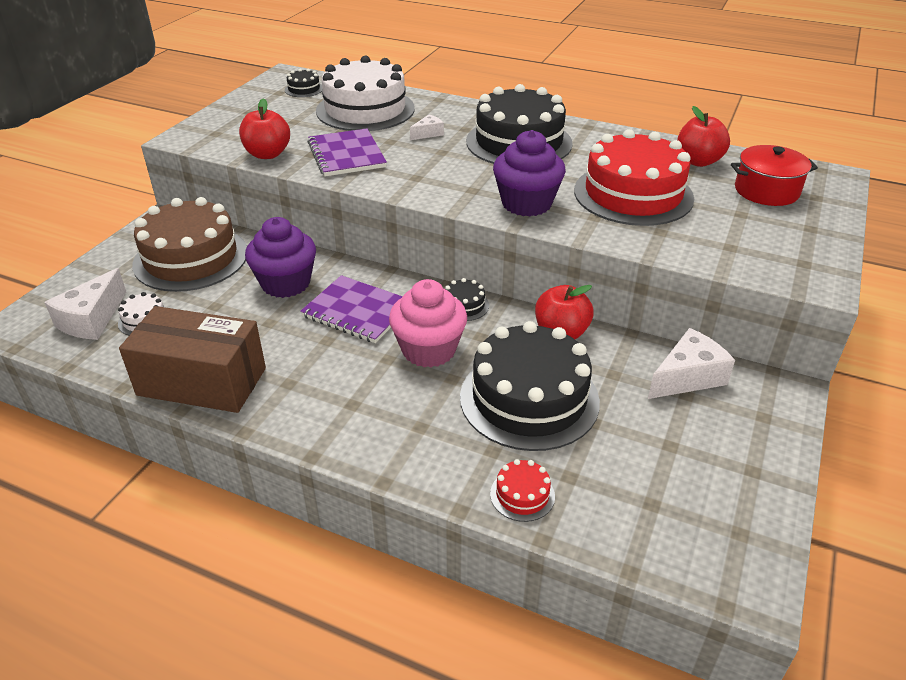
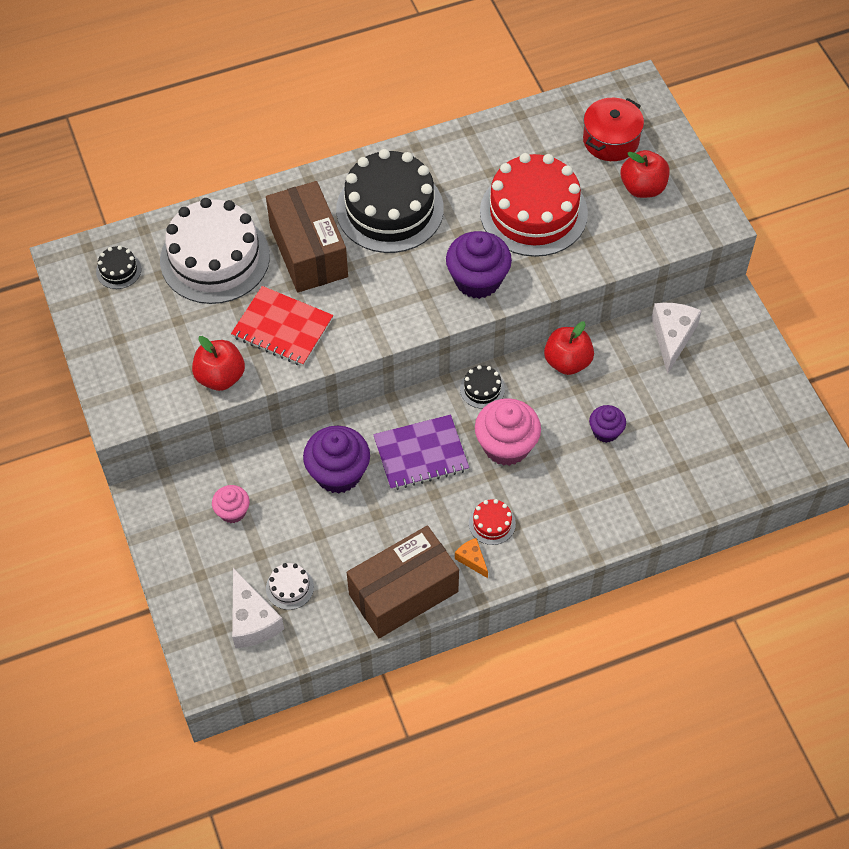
camera: 45 degrees left, 20 degrees up
(191, 258) = (232, 511): brown cake -> pink cupcake
(284, 400) = (472, 559): none -> orange cheese
(346, 155) = (282, 328): purple notebook -> red notebook
(428, 134) = (308, 251): white cheese -> brown box
(522, 495) = (672, 499): red cake -> red cake (492, 523)
(529, 398) = (605, 431): black cake -> purple cupcake
(698, 161) = (537, 136): red apple -> red apple (642, 188)

